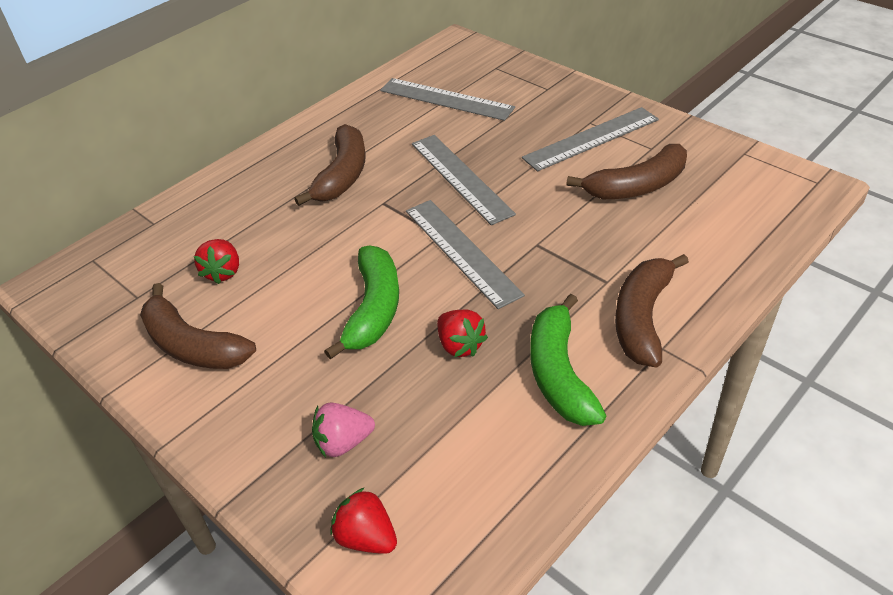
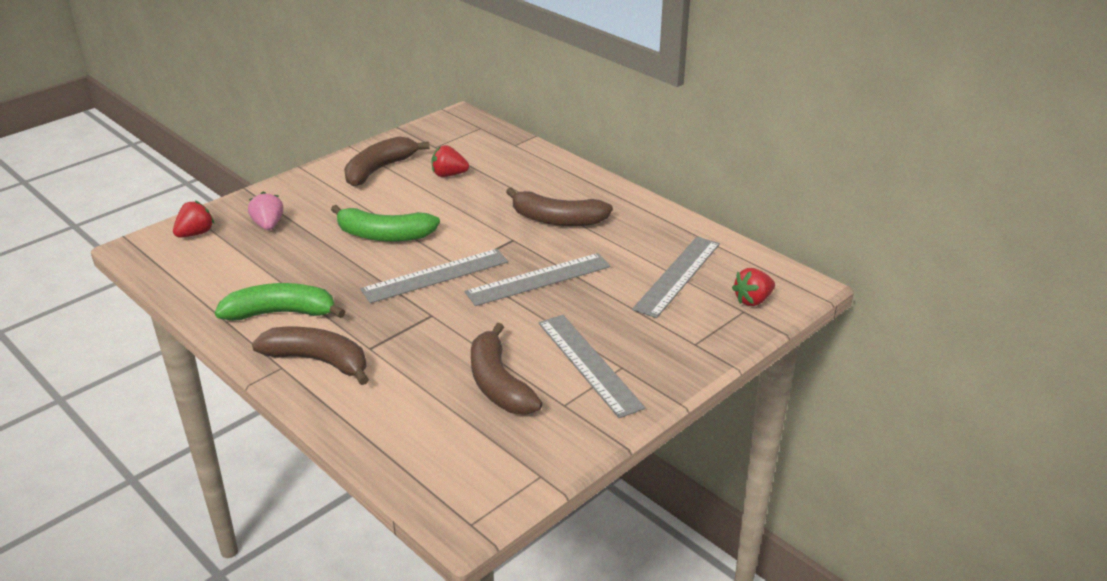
camera: 90 degrees right, 10 degrees down
(460, 345) = (330, 271): red strawberry -> red strawberry (753, 300)

